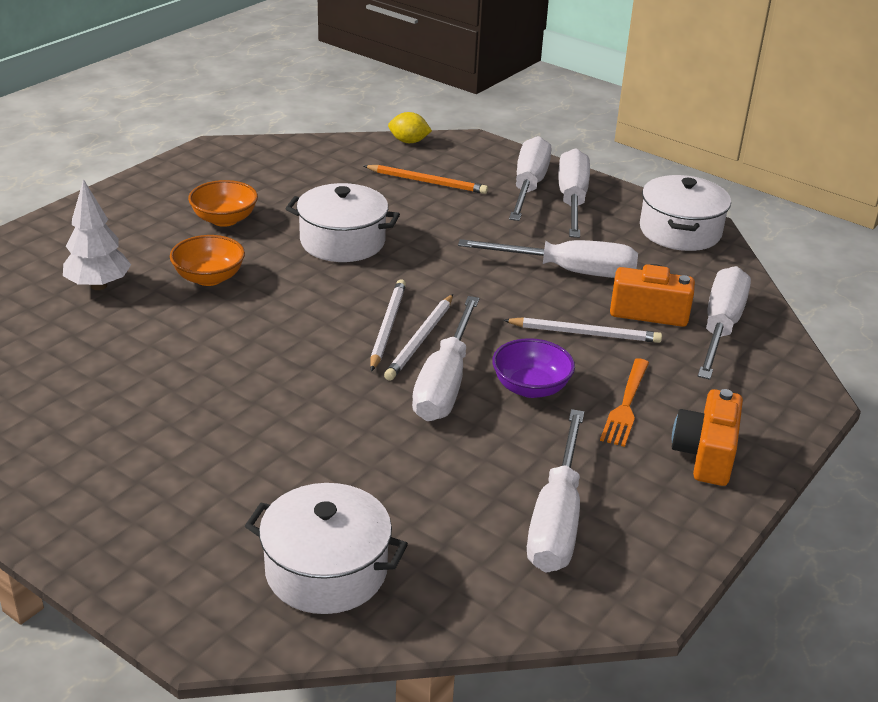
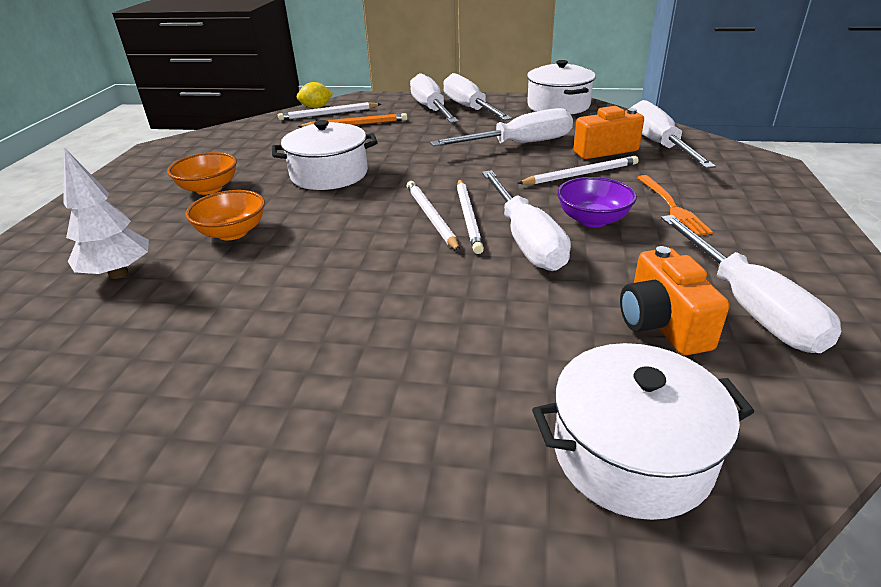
camera: 25 degrees left, 0 degrees up
(413, 156) = (328, 114): none -> white pencil
(705, 455) = (769, 218): orange camera -> orange camera (662, 324)

